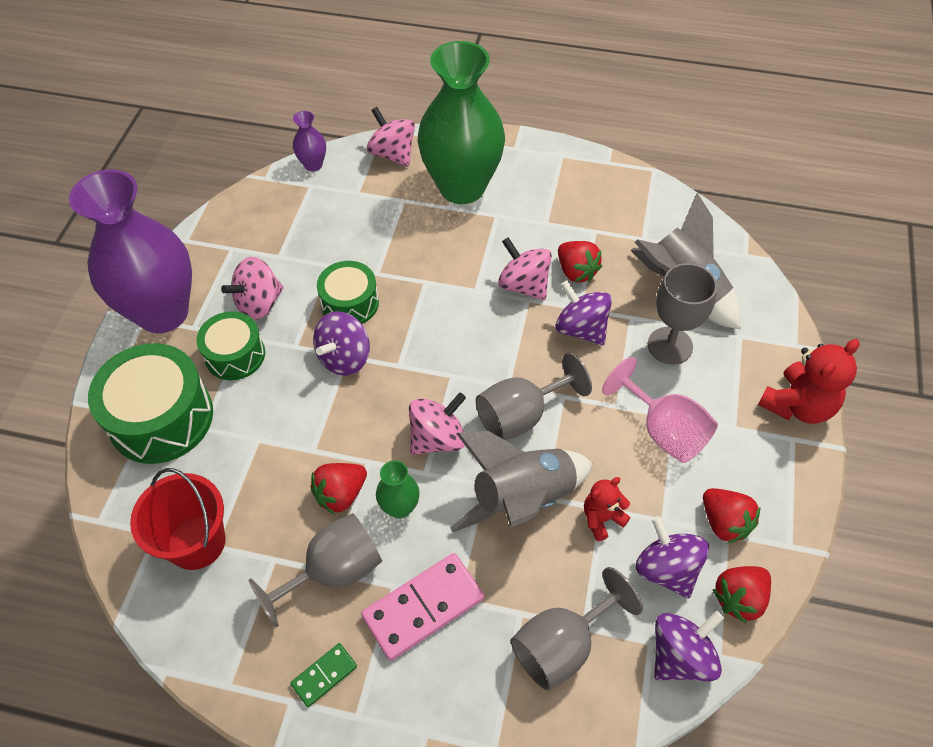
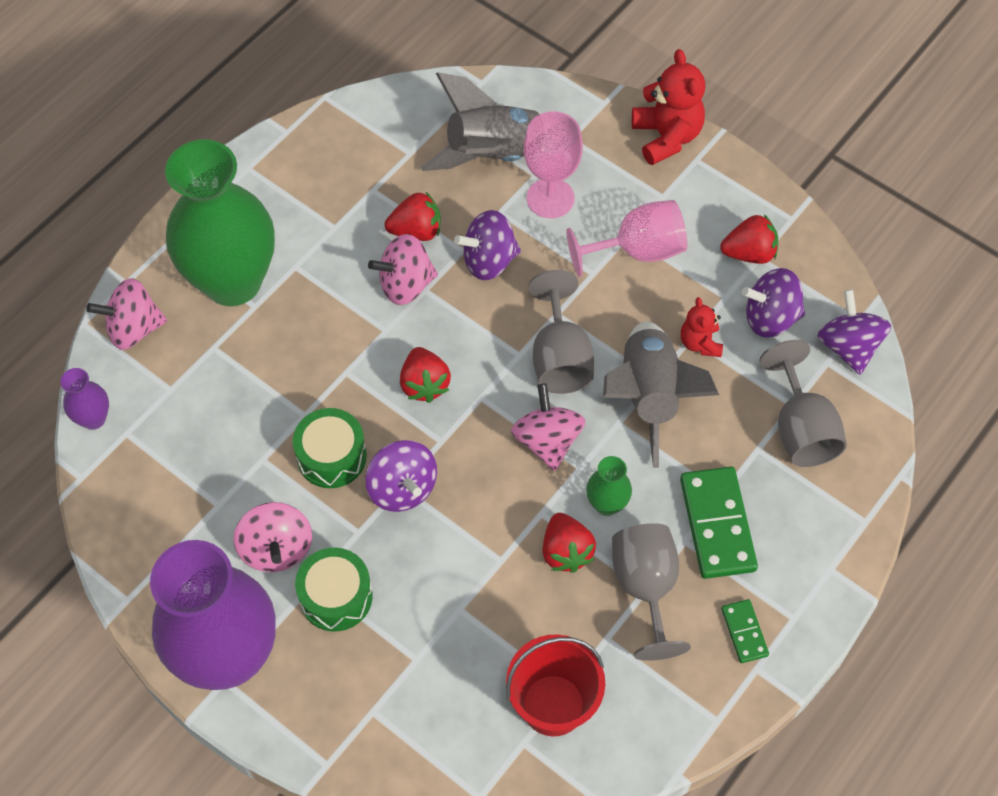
camera: 65 degrees left, 5 degrees up
(161, 418) = (379, 698): green drum -> none
(423, 607) = (717, 524): pink domino -> green domino
(670, 346) = (550, 198): grey goblet -> pink goblet
(739, 598) = (819, 279): red strawberry -> red strawberry (424, 384)

